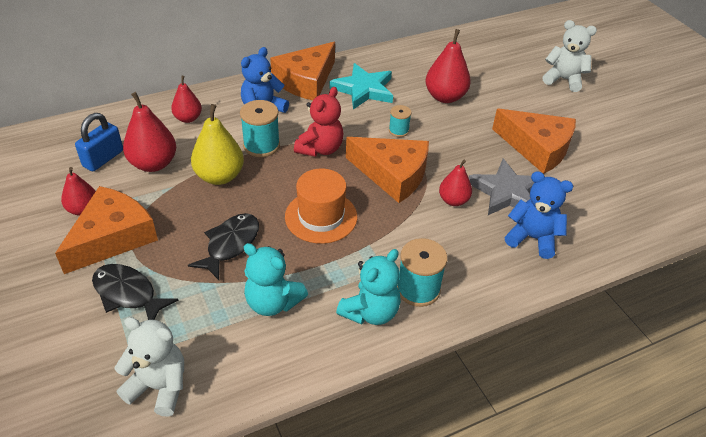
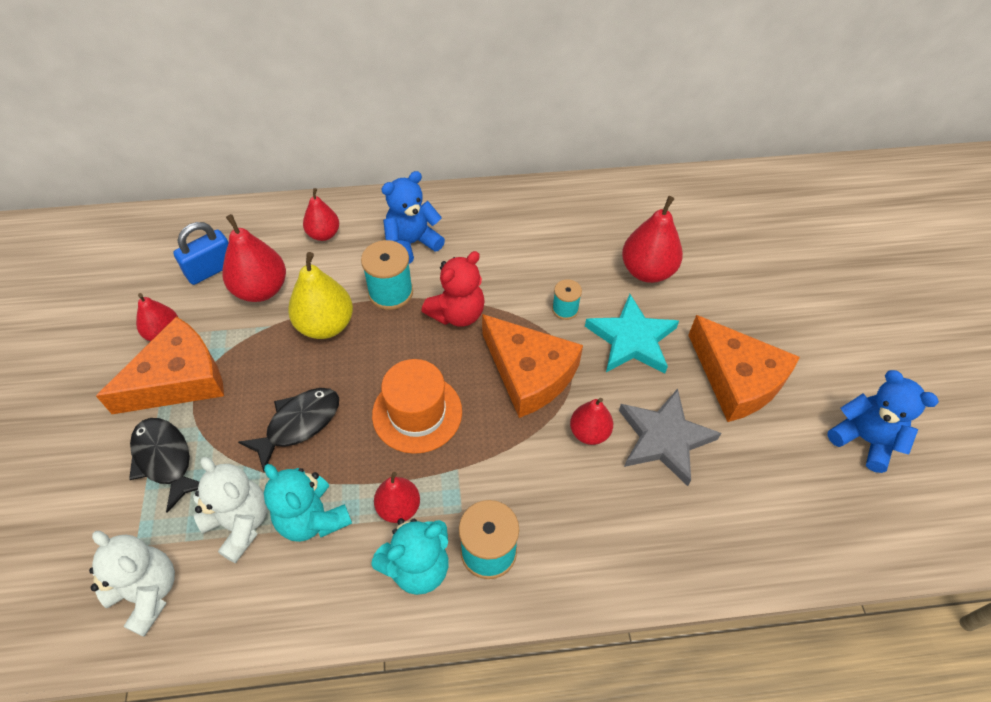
camera: 20 degrees right, 10 degrees up
(306, 81) = (482, 209): orange cheese -> none
(337, 279) = (399, 507): none -> red pear
(364, 90) = (547, 237): turquoise star -> turquoise star (632, 339)
(532, 238) = (667, 518): blue teddy bear -> blue teddy bear (864, 439)
(563, 80) = (823, 278): white teddy bear -> white teddy bear (240, 524)

